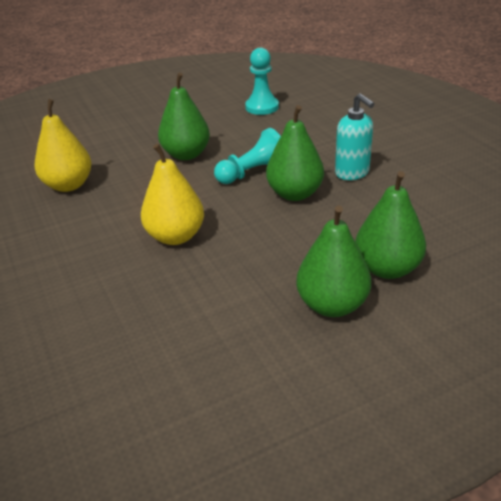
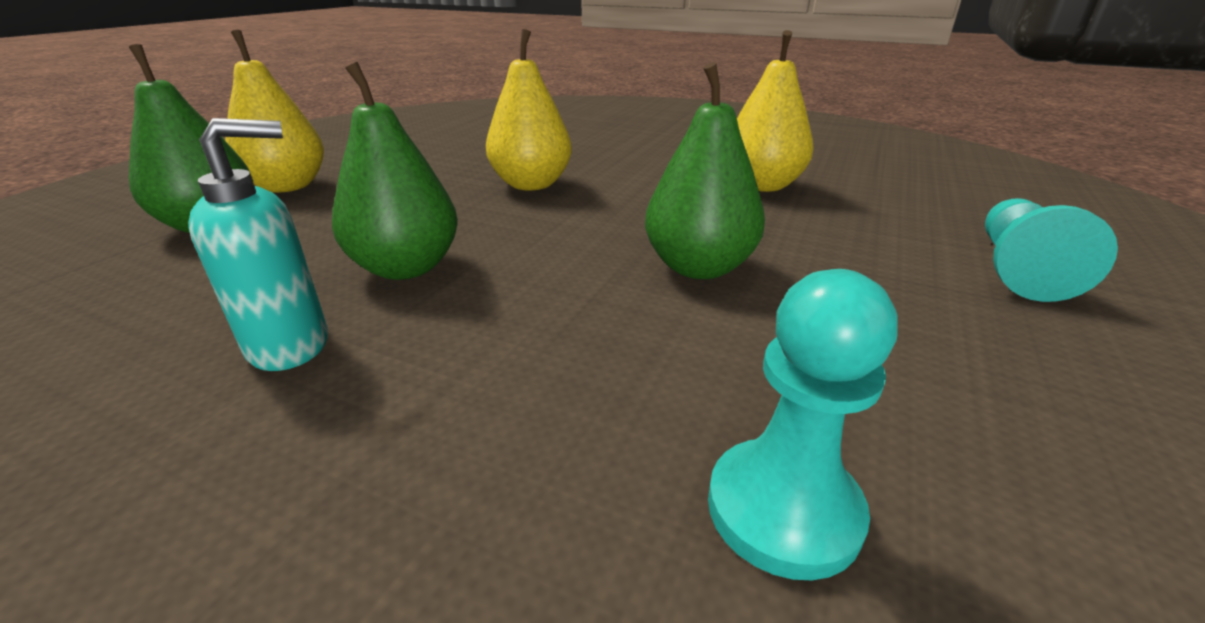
camera: 140 degrees right, 5 degrees down
(253, 173) = (524, 276): turquoise pawn -> turquoise pawn (1017, 269)
(332, 305) = (288, 186): green pear -> yellow pear
(352, 173) = (290, 345): turquoise soap dispenser -> turquoise soap dispenser turned 135 degrees clockwise

